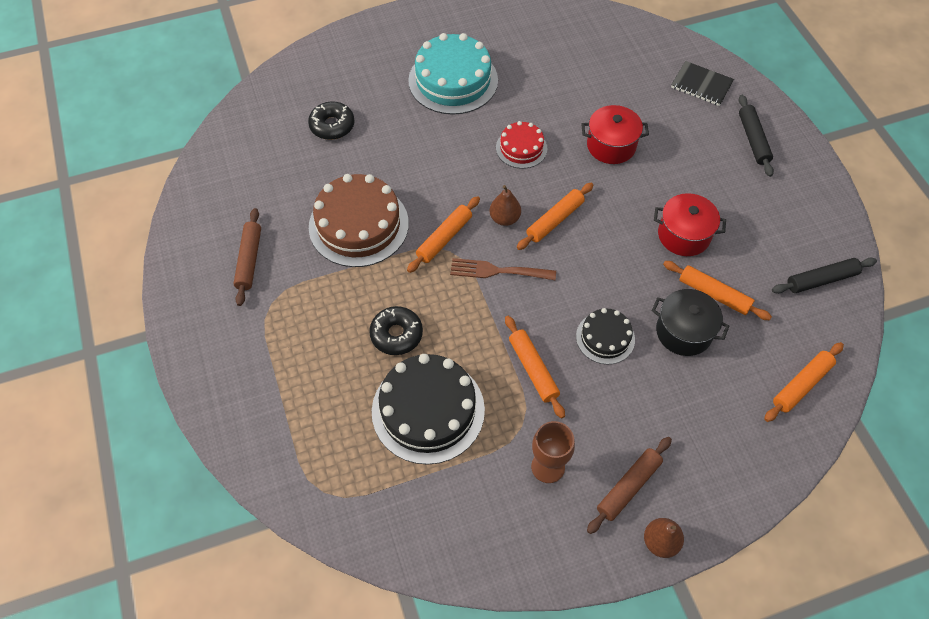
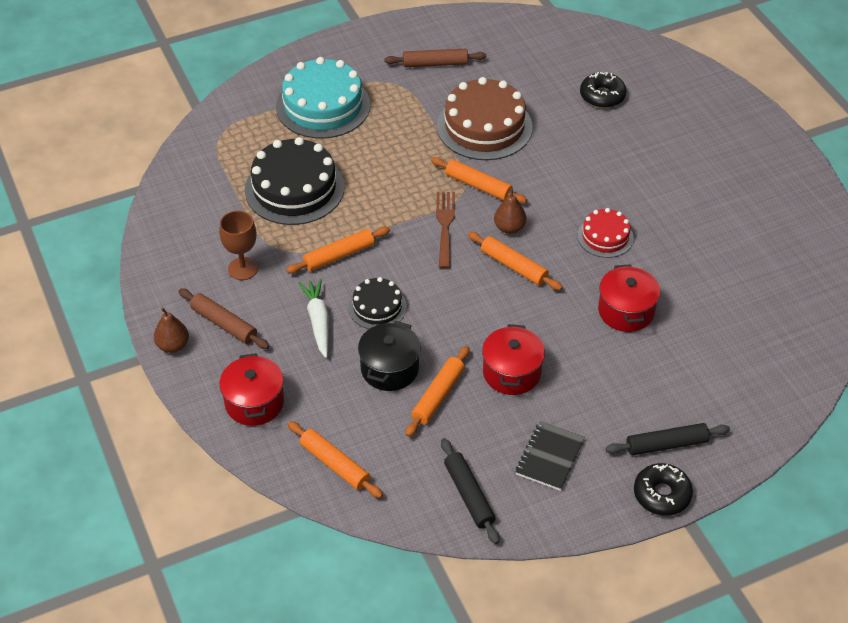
camera: 85 degrees right, 10 degrees down
(396, 334) = (368, 162): black donut -> black donut (661, 494)
(453, 80) = (688, 178): turquoise cake -> turquoise cake (323, 106)
(624, 393) = (318, 321): none -> white carrot
(701, 85) = (744, 397): black notebook -> black notebook (549, 457)
(733, 456) = (254, 402): none -> red pot

